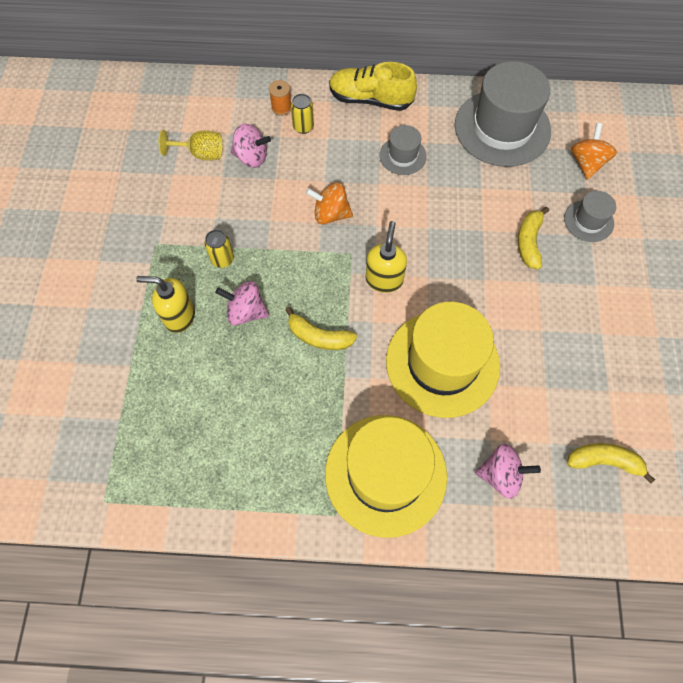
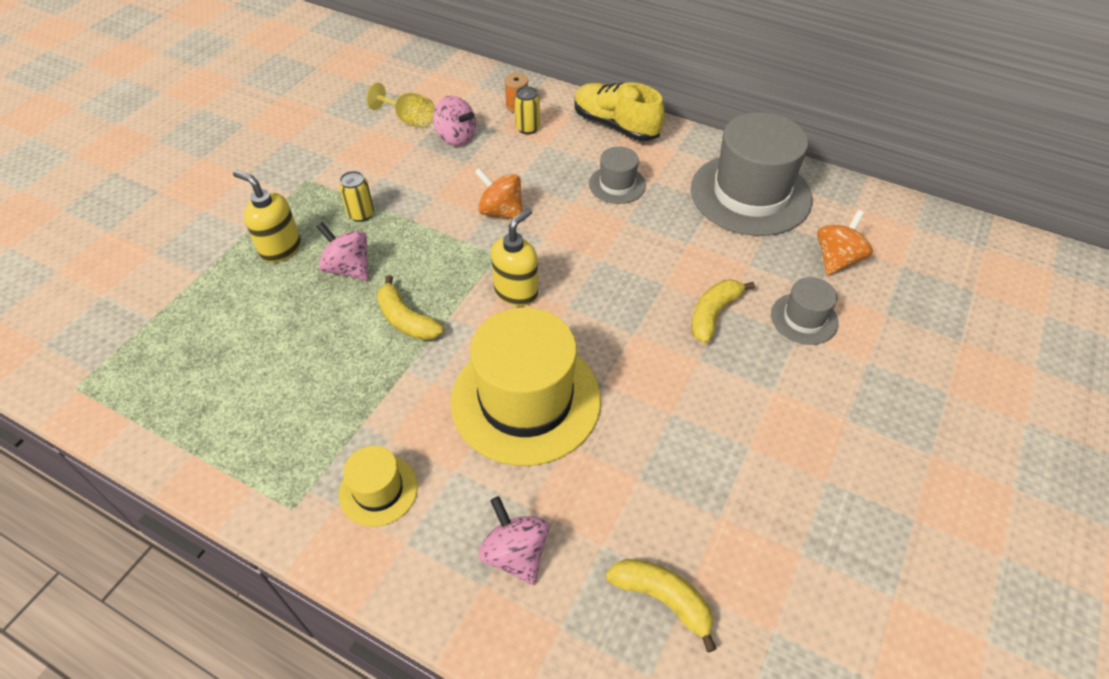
camera: 25 degrees right, 15 degrees down
(385, 474) = (378, 490): yellow hat -> yellow hat, size x0.48
(501, 475) = (515, 553): pink spinning top -> pink spinning top turned 150 degrees counterclockwise

